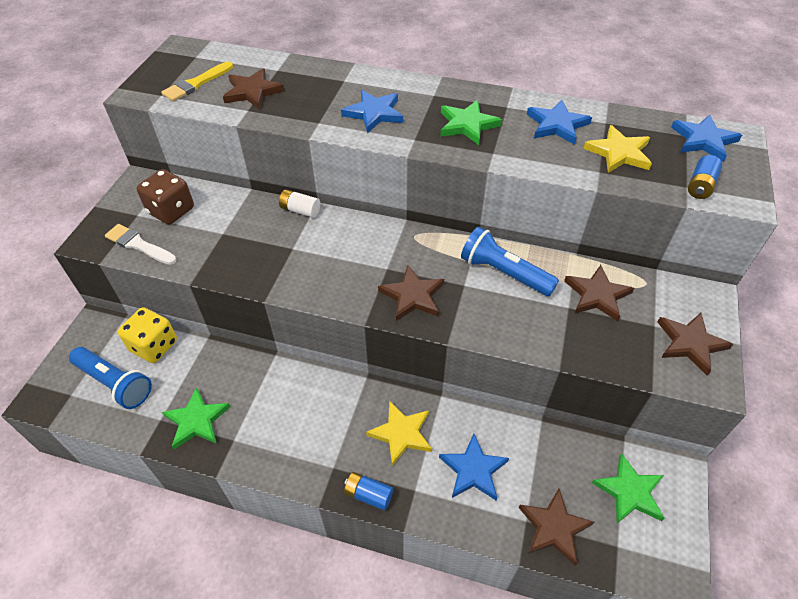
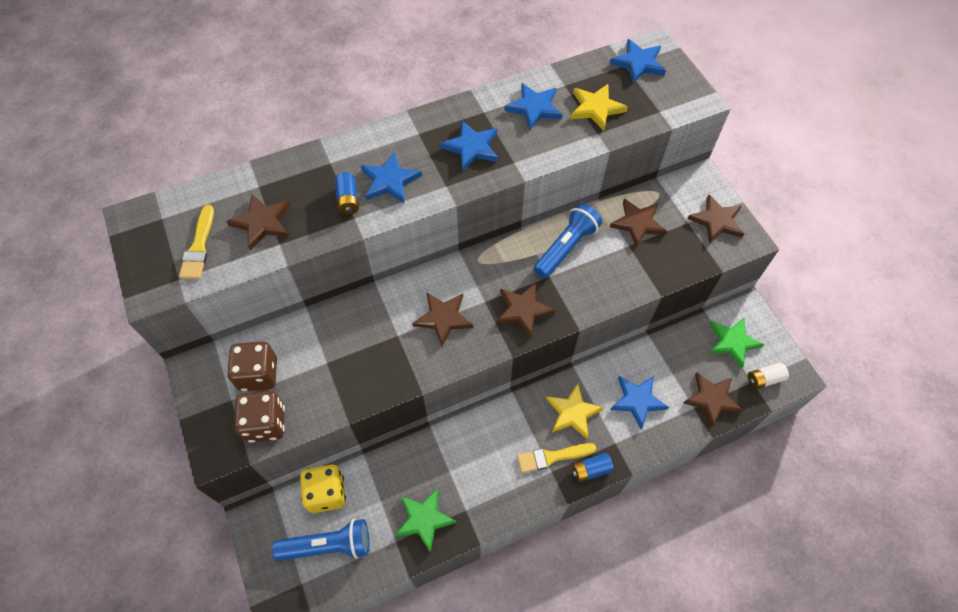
camera: 40 degrees left, 10 degrees up
(138, 245) = (265, 423): white brush -> brown dice
(300, 210) = (368, 298): white battery -> white battery (764, 379)
(340, 259) = (443, 318): none -> brown star
(346, 456) = (552, 457): none -> yellow brush
(467, 125) = (471, 147): green star -> blue star
(504, 273) = (566, 247): blue flashlight -> blue flashlight turned 135 degrees clockwise
(700, 186) = (666, 105): blue battery -> blue battery (348, 200)

